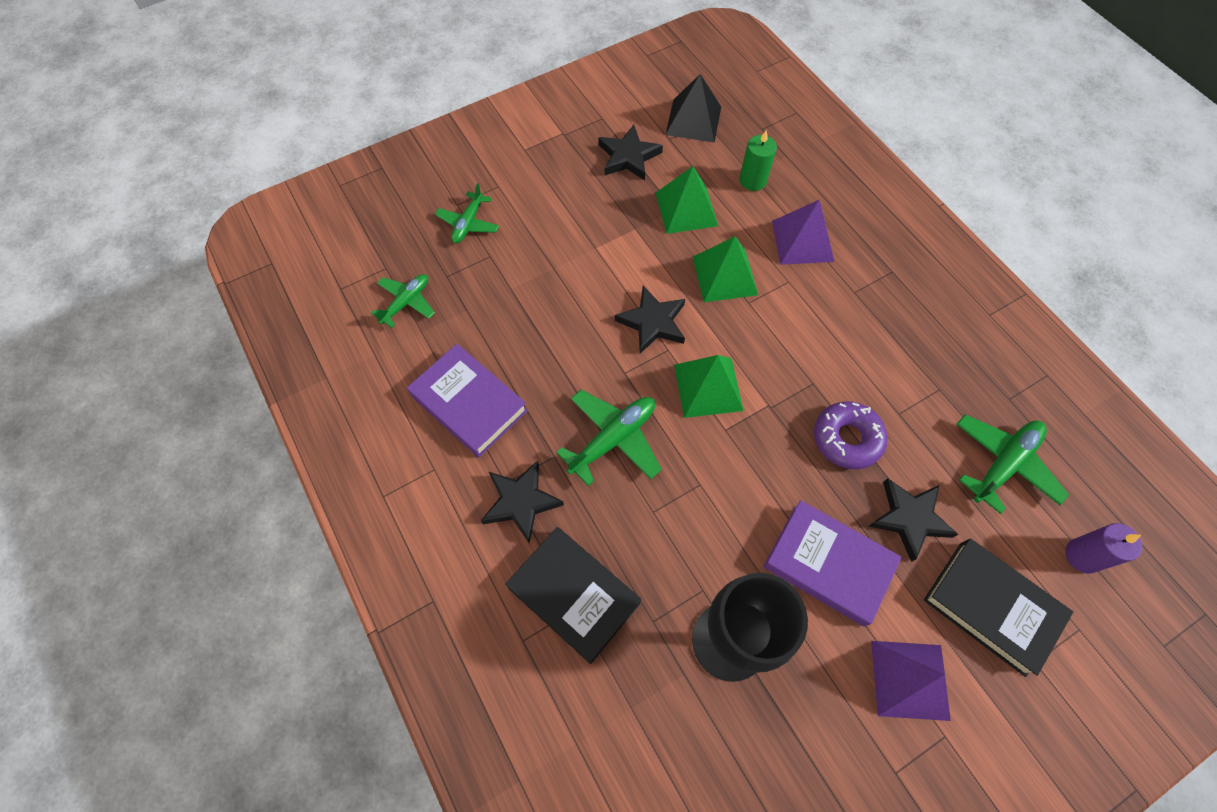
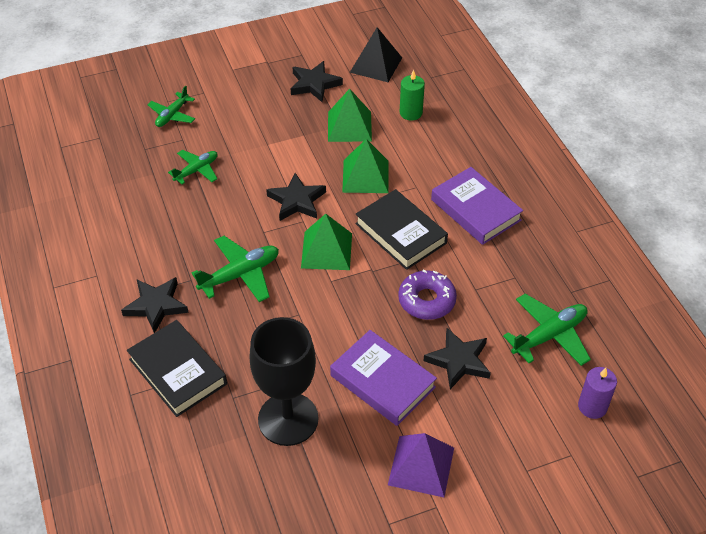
camera: 10 degrees right, 15 degrees down
(406, 302) = (108, 162): green plane -> green plane (196, 170)
(469, 403) = (136, 236): purple book -> purple book (475, 210)
(802, 241) = (437, 160): purple pyramid -> none
(991, 607) = (504, 429): black book -> black book (401, 233)

